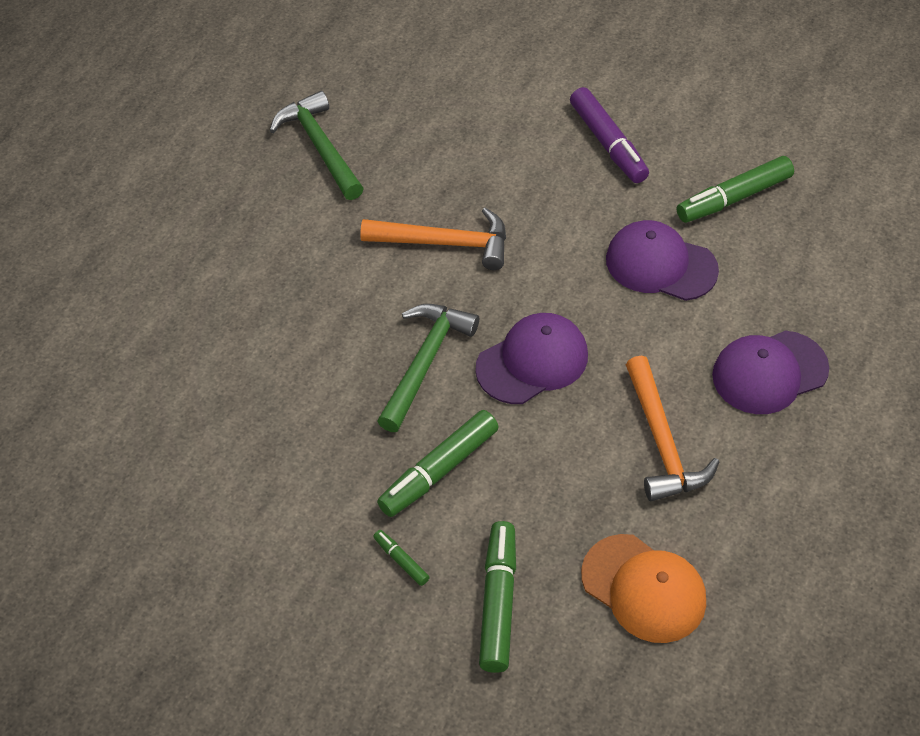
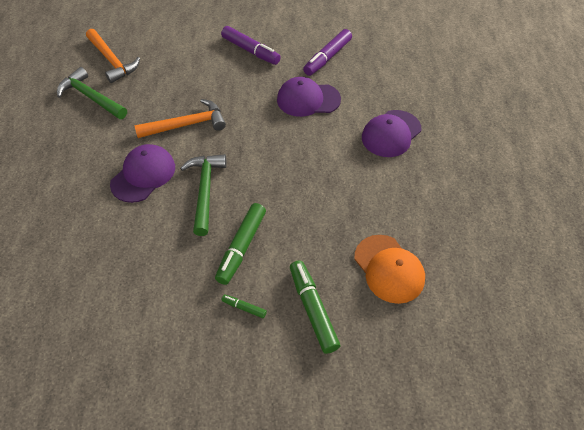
camera: 25 degrees left, 0 degrees up
(532, 361) = (265, 170): purple cap -> purple cap (143, 175)
(644, 588) = (389, 269): orange cap -> orange cap turned 45 degrees clockwise
(662, 442) = (356, 187): orange hammer -> orange hammer (112, 61)
(733, 198) = (327, 58): green marker -> purple marker

